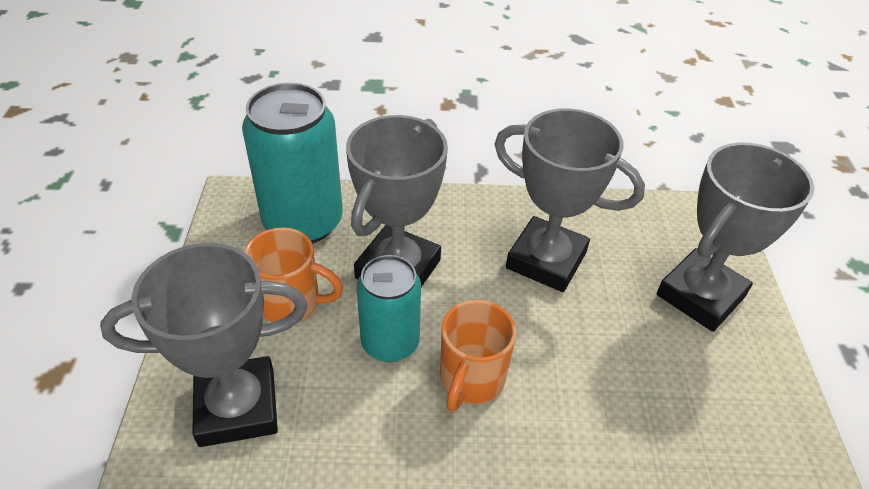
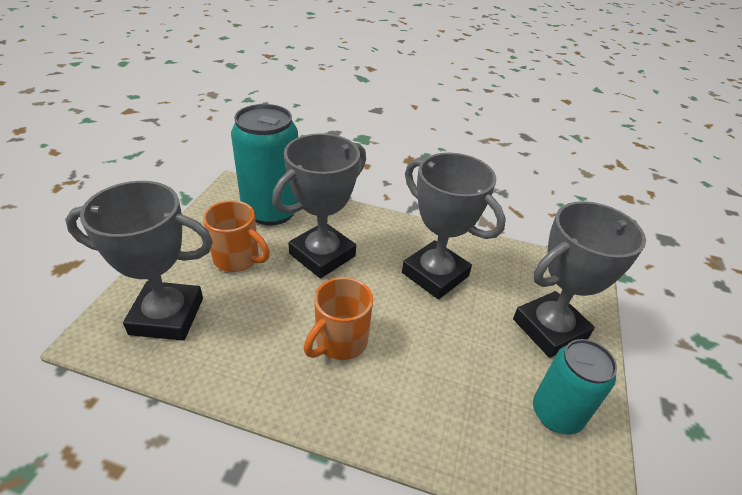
camera: 15 degrees right, 5 degrees down
(390, 342) = (293, 301): turquoise can -> turquoise can (556, 414)

